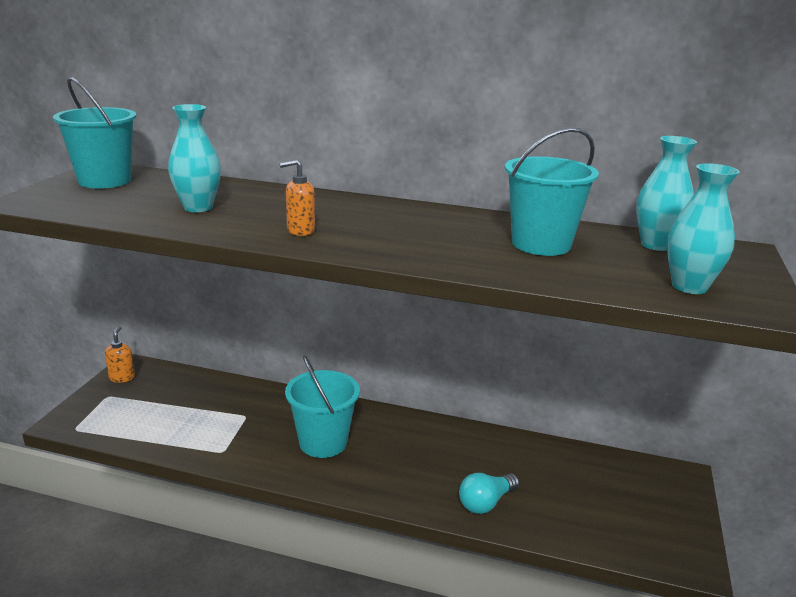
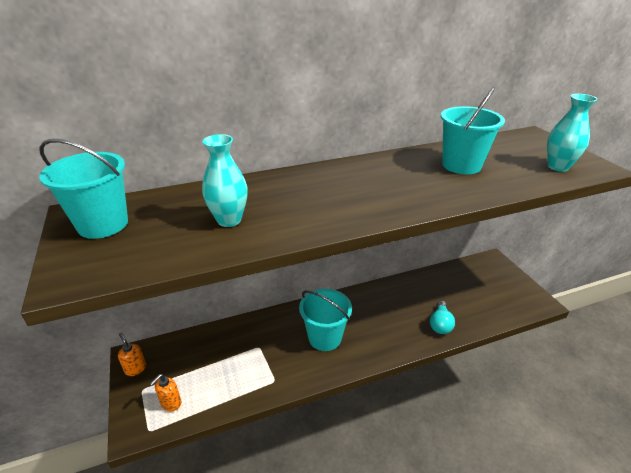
camera: 35 degrees left, 10 degrees up
(300, 231) = (332, 211): orange soap dispenser -> orange soap dispenser (171, 403)
(656, 245) = (502, 145): turquoise vase -> none

